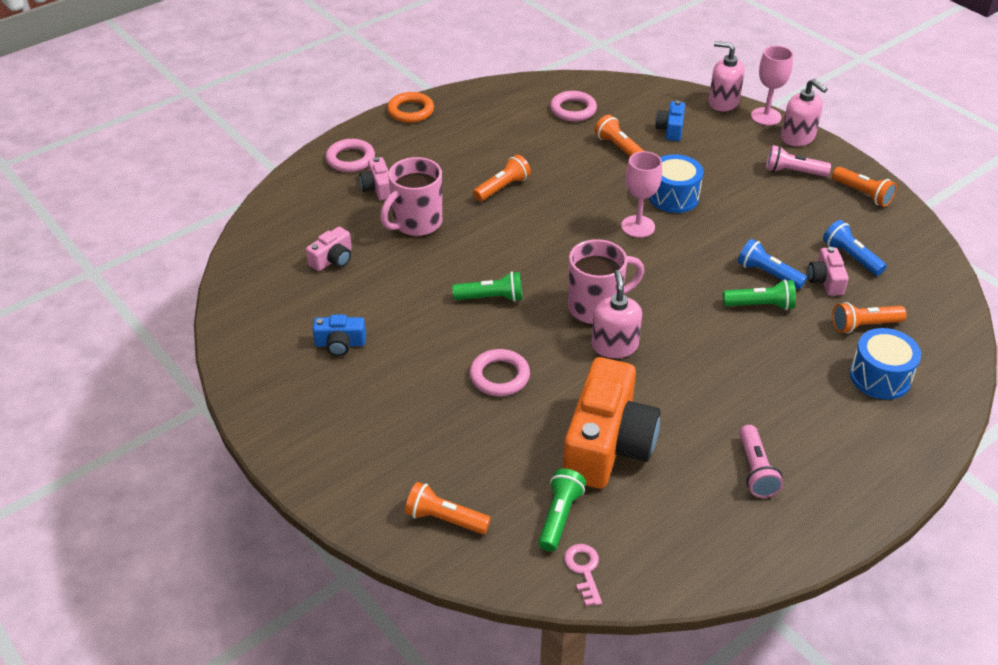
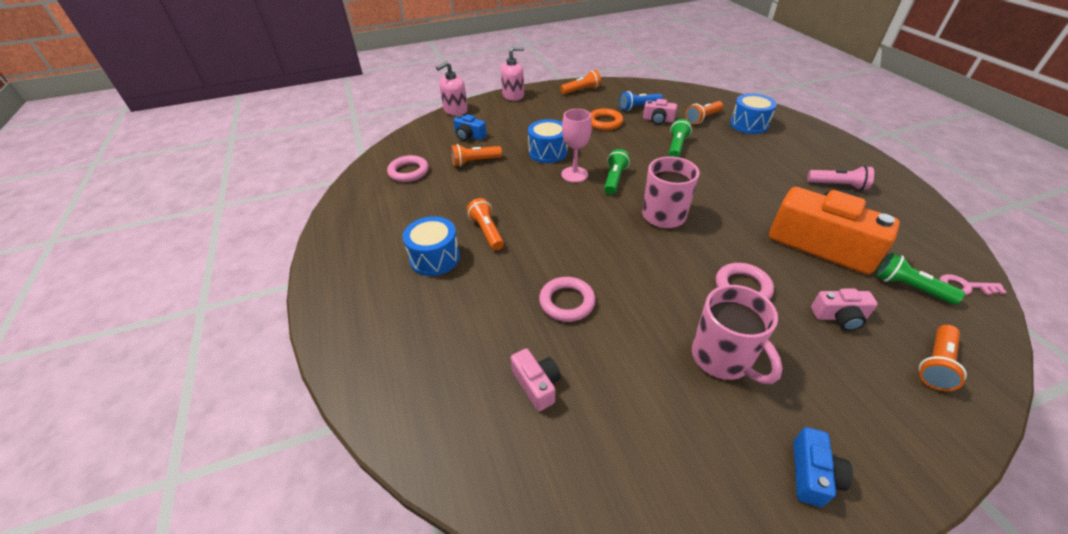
camera: 70 degrees left, 0 degrees up
(340, 344) = (684, 404): blue camera -> blue camera (812, 474)
(350, 159) = (366, 333): pink ring -> pink ring (567, 302)
(378, 188) = (433, 319): pink camera -> pink camera (839, 317)
(410, 111) = (322, 268): orange ring -> orange ring (604, 122)
(416, 223) = (508, 300): pink mug -> pink mug (722, 358)
(450, 167) = (435, 258): none -> blue drum
(491, 298) = (637, 270): green flashlight -> green flashlight (614, 179)
(614, 345) = (709, 216): pink soap dispenser -> none
(766, 116) = (483, 100): pink goblet -> none
(768, 274) = (646, 137): blue flashlight -> none
(793, 172) = (547, 105): pink flashlight -> none
(864, 325) = (702, 118): orange flashlight -> orange flashlight turned 45 degrees clockwise

